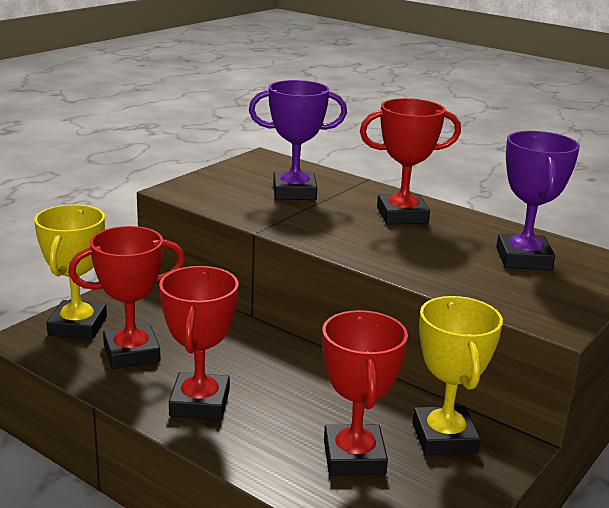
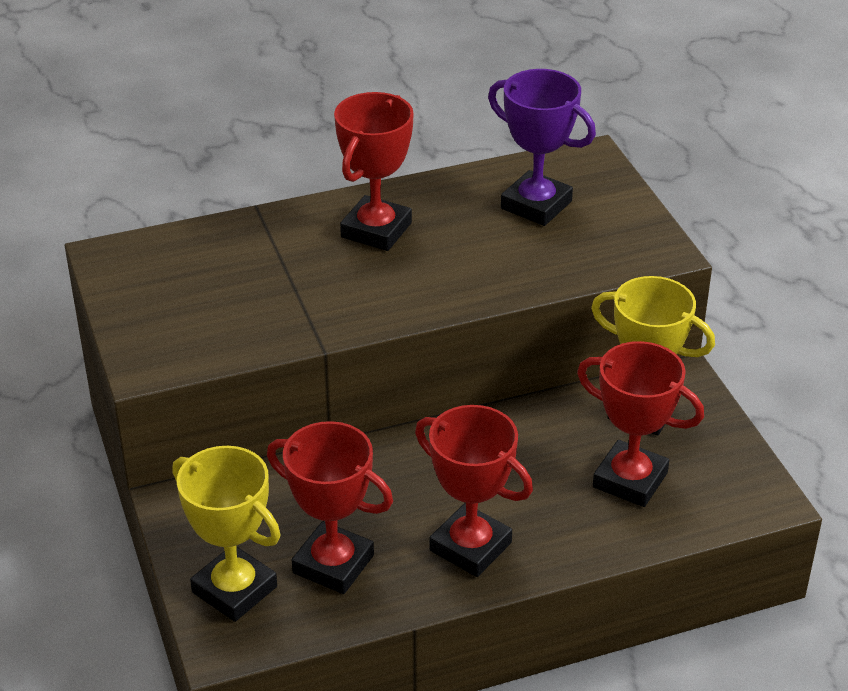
camera: 55 degrees left, 15 degrees up
(131, 353) = (333, 564): red trophy -> red trophy turned 75 degrees counterclockwise
(294, 192) = (242, 277): purple trophy -> none

